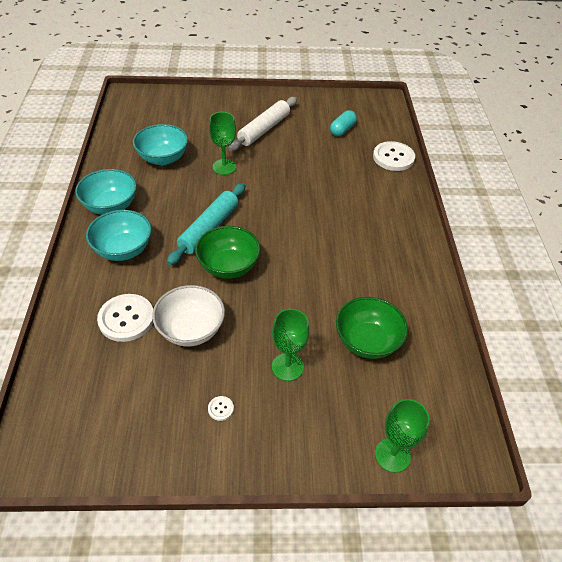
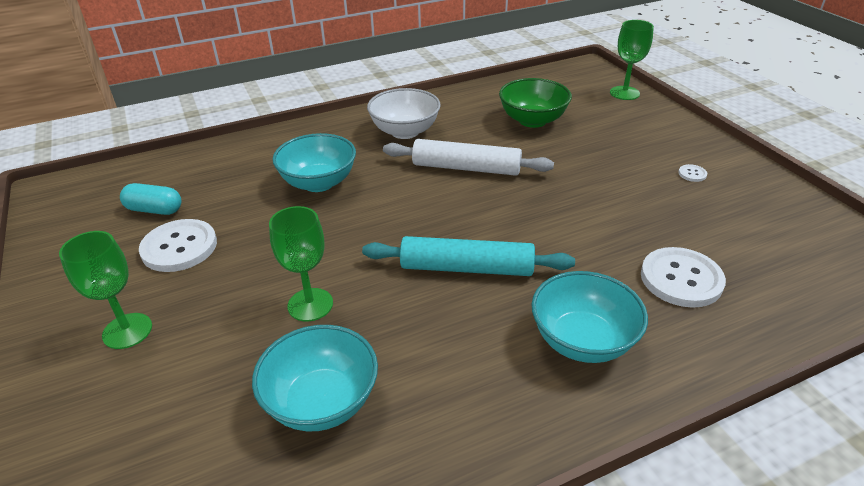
camera: 110 degrees left, 10 degrees down
(110, 206) = (505, 412): turquoise bowl -> turquoise bowl (319, 183)
(191, 329) = (636, 222): white bowl -> white bowl (405, 131)
(228, 266) = (519, 227): green bowl -> none
(264, 129) = (174, 293): white rolling pin -> white rolling pin (466, 168)
(287, 367) = (606, 152): green goblet -> green goblet (127, 331)
(393, 157) = (216, 156): white button -> white button (179, 247)

